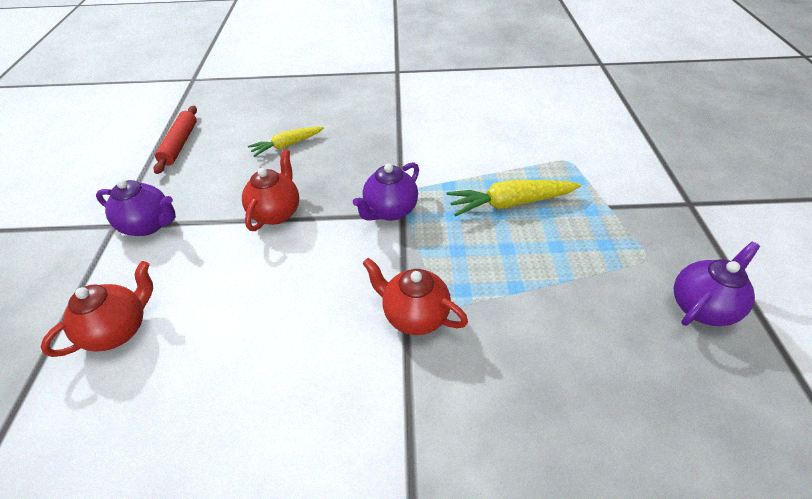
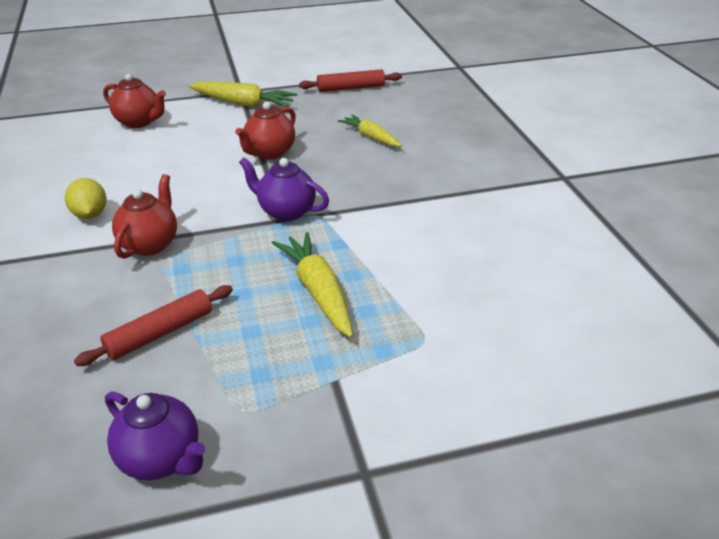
camera: 75 degrees right, 10 degrees down
(149, 225) = (243, 103): purple teapot -> yellow carrot
(276, 212) = (269, 152): red teapot -> red teapot turned 120 degrees clockwise
(335, 377) = (90, 214): none -> yellow lemon
(557, 307) = (160, 333): none -> red rolling pin

